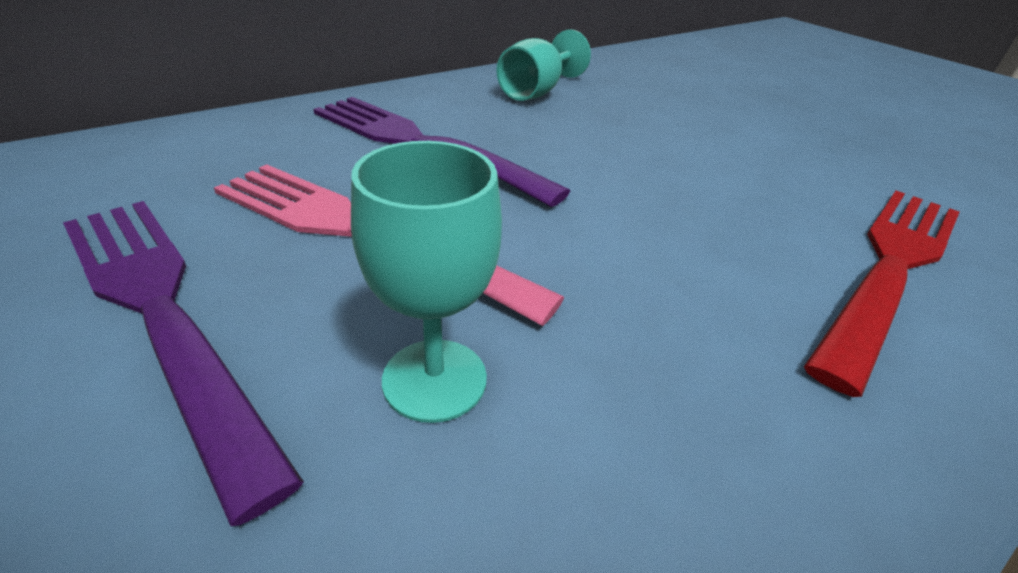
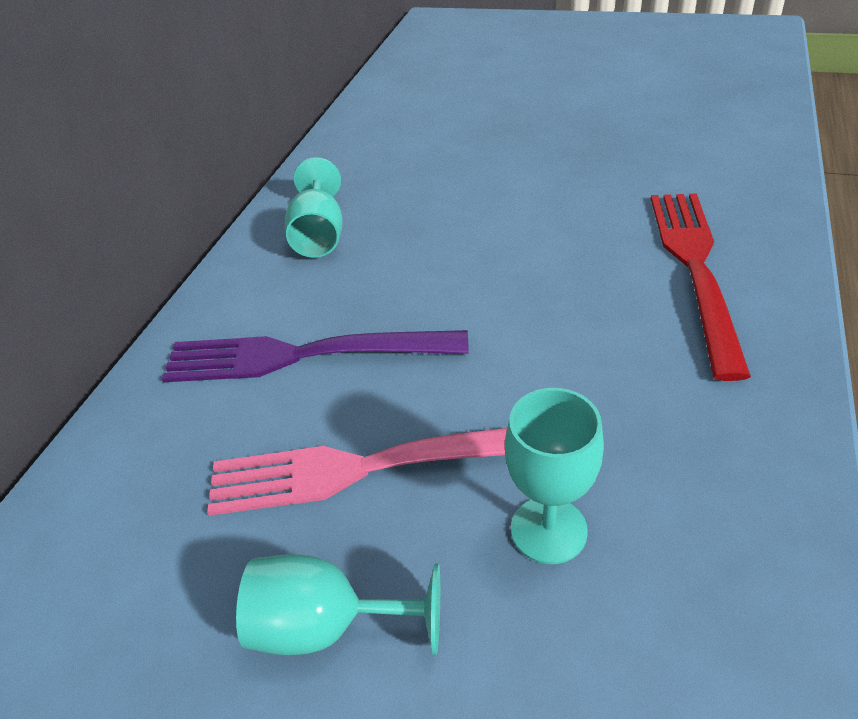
camera: 30 degrees left, 5 degrees up
(160, 312) = (327, 625): purple fork -> turquoise goblet

